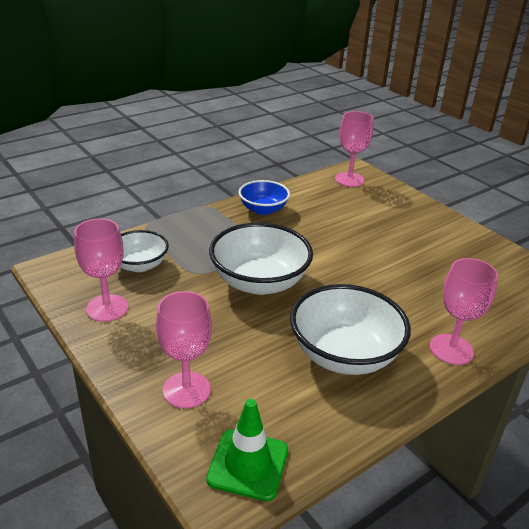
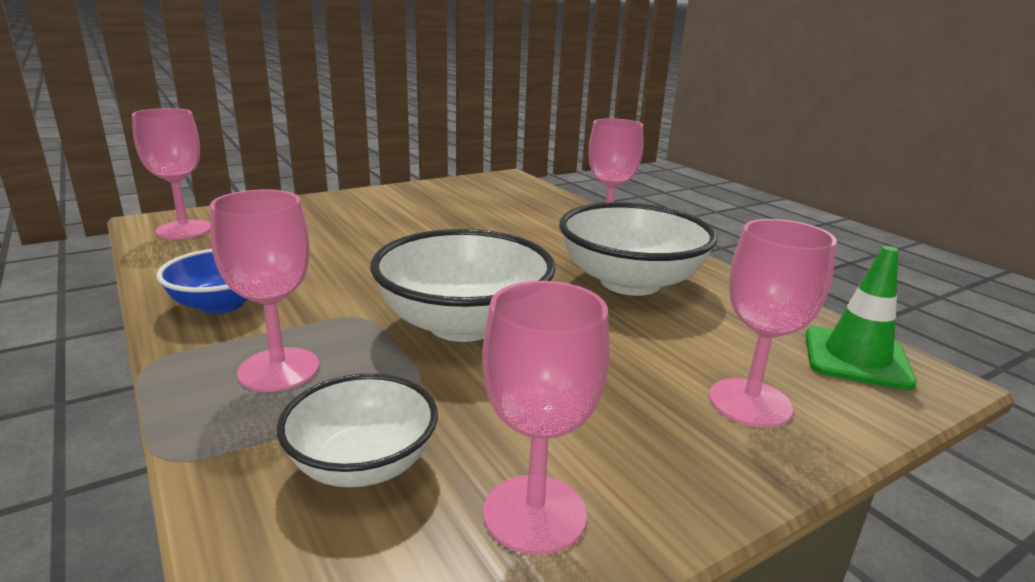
camera: 85 degrees left, 10 degrees down
(205, 235) = (279, 369): none -> pink goblet

